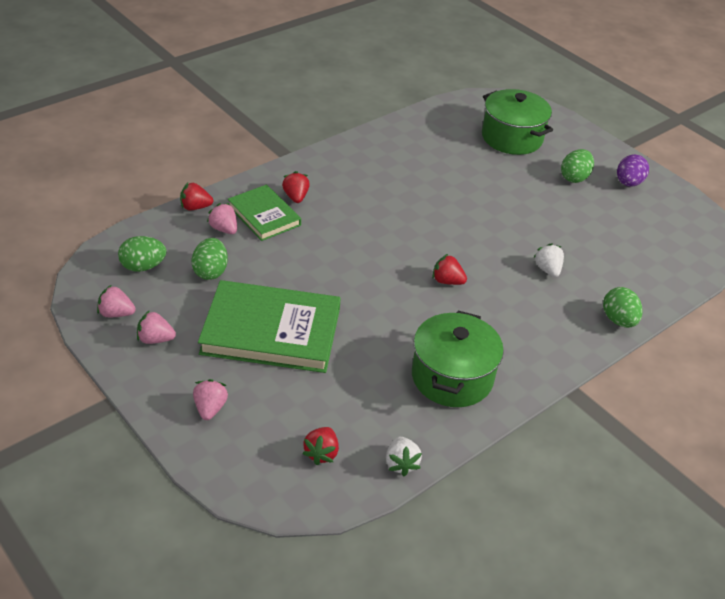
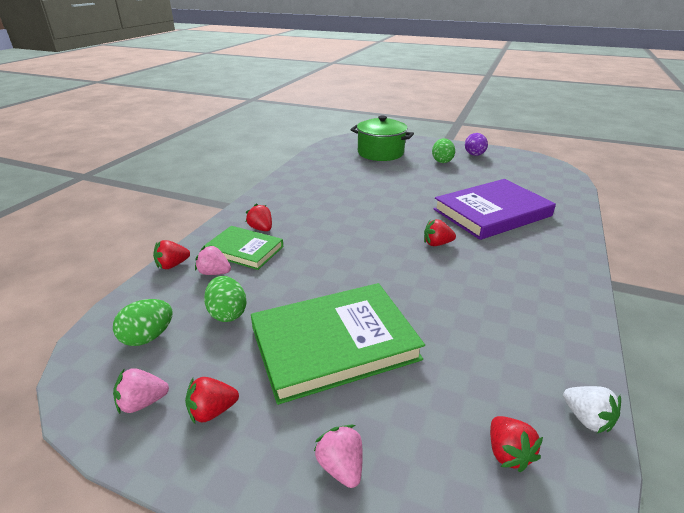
camera: 25 degrees left, 10 degrees down
(155, 339) = (212, 411): pink strawberry -> red strawberry
(452, 377) = (525, 312): green pot -> none
(547, 270) = (492, 212): white strawberry -> purple book
(618, 320) = (573, 225): green egg -> none

